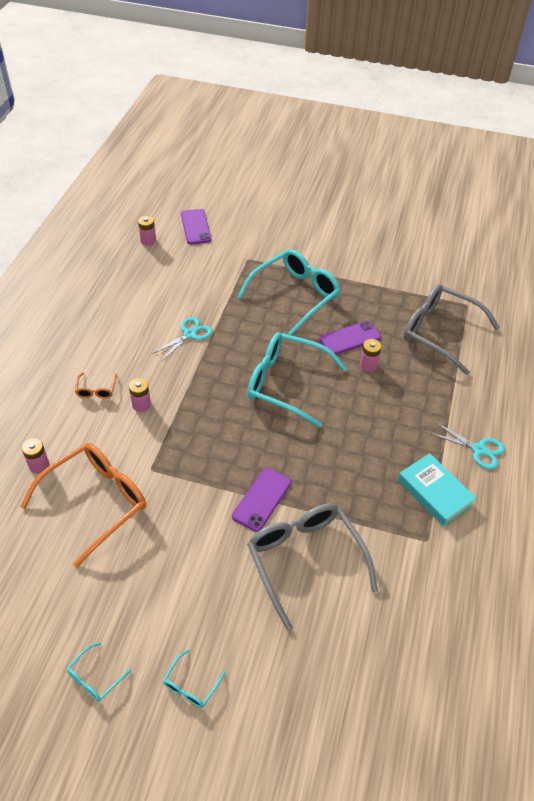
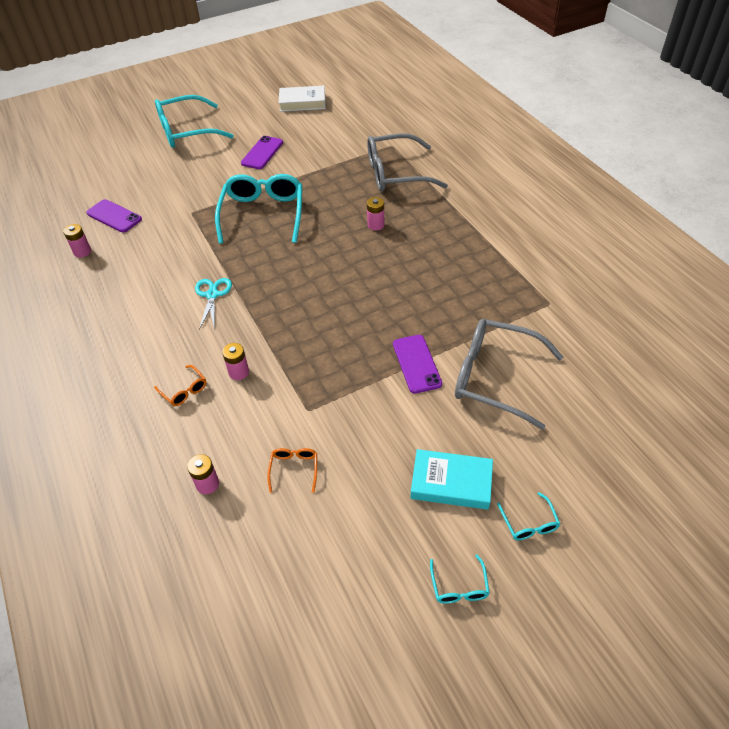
camera: 40 degrees left, 0 degrees up
(95, 502) = (294, 469): orange glasses -> orange glasses, size x0.42
(286, 383) = (334, 276): turquoise glasses -> turquoise glasses (186, 131)
(349, 338) = (340, 216): purple phone -> purple phone (262, 153)
(434, 492) = (517, 272): turquoise book -> turquoise book (451, 483)
(438, 217) = (302, 102): none -> white book
(479, 449) = (509, 227): turquoise scissors -> none

